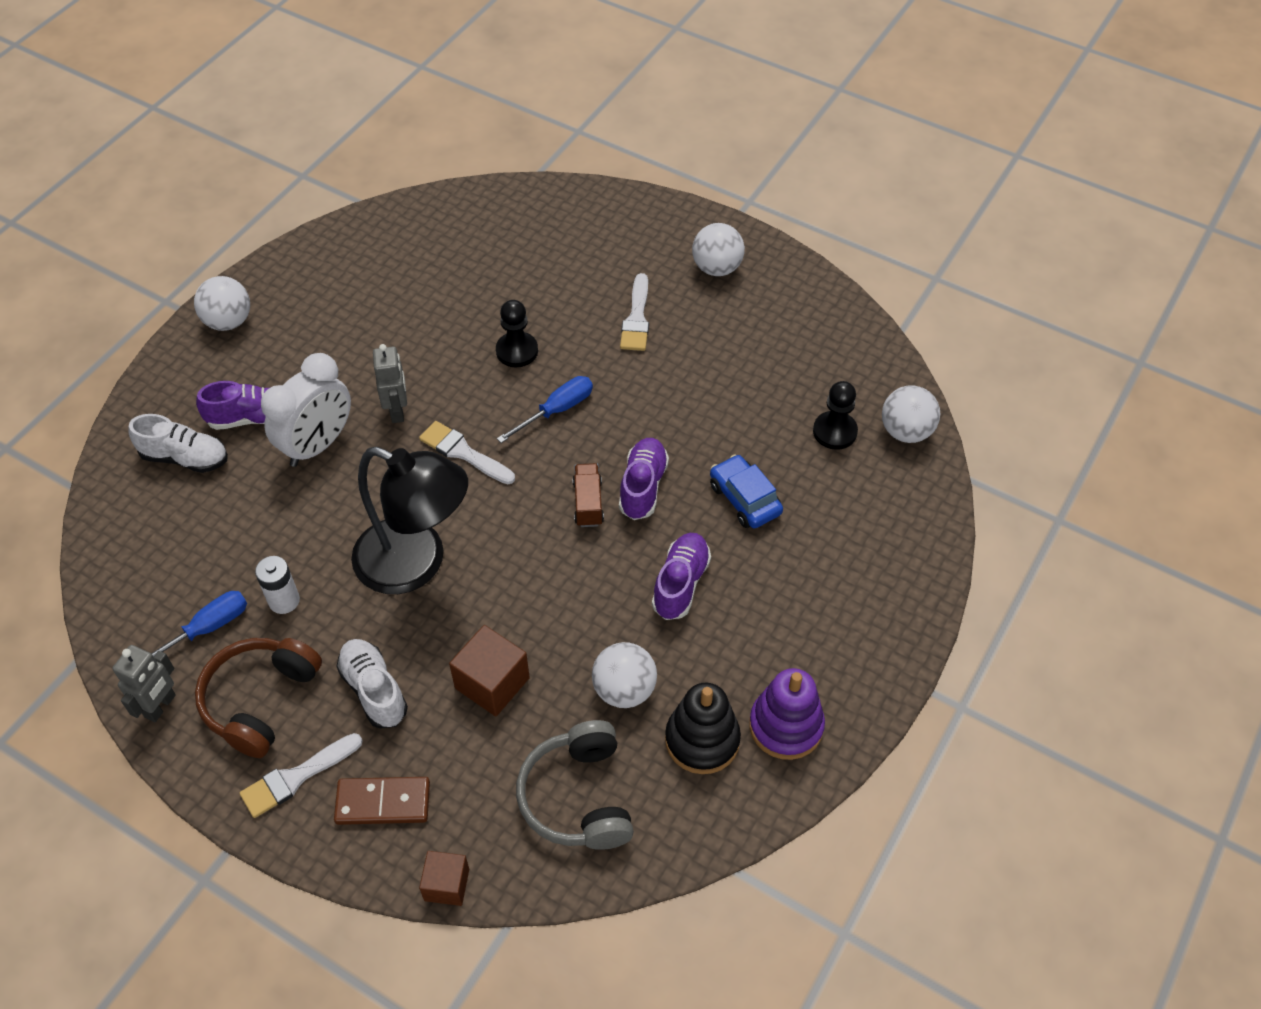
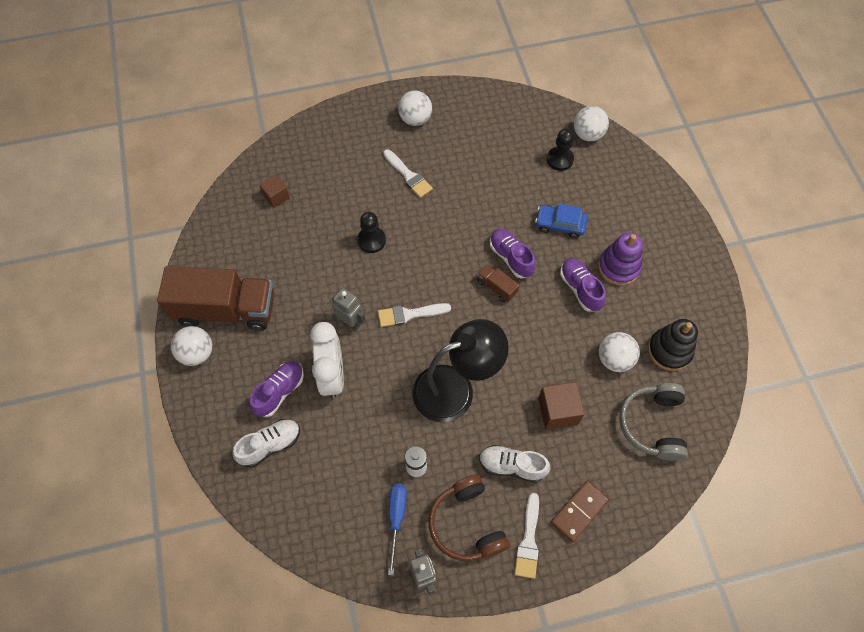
camera: 45 degrees left, 10 degrees up
(301, 304) = (226, 309): none -> brown truck
(446, 885) = (648, 517): brown cube -> brown cube (276, 196)
(556, 410) = (427, 254): blue screwdriver -> none
(578, 797) = (653, 424): grey headphones -> grey headphones turned 60 degrees clockwise
(786, 726) = (692, 312): purple stacking toy -> purple stacking toy (618, 267)

